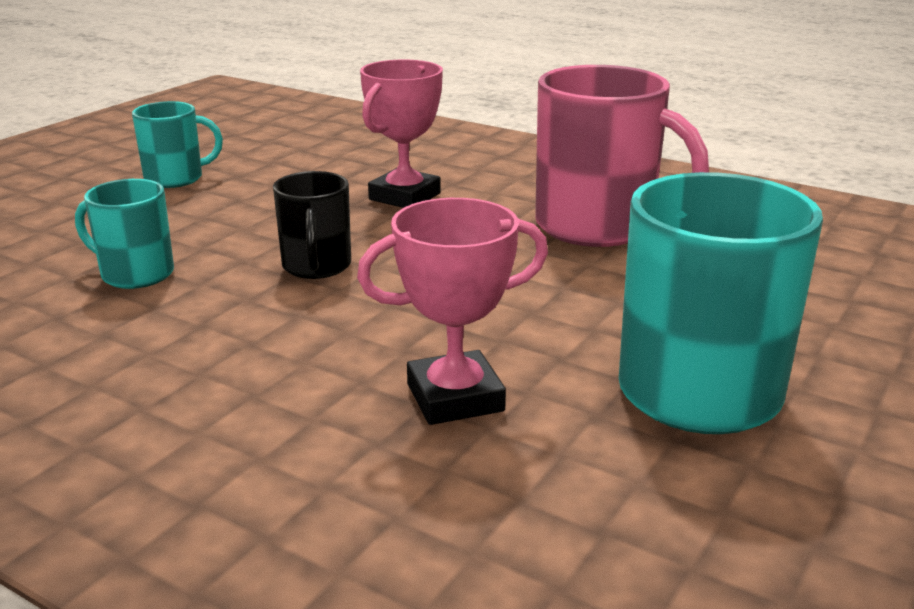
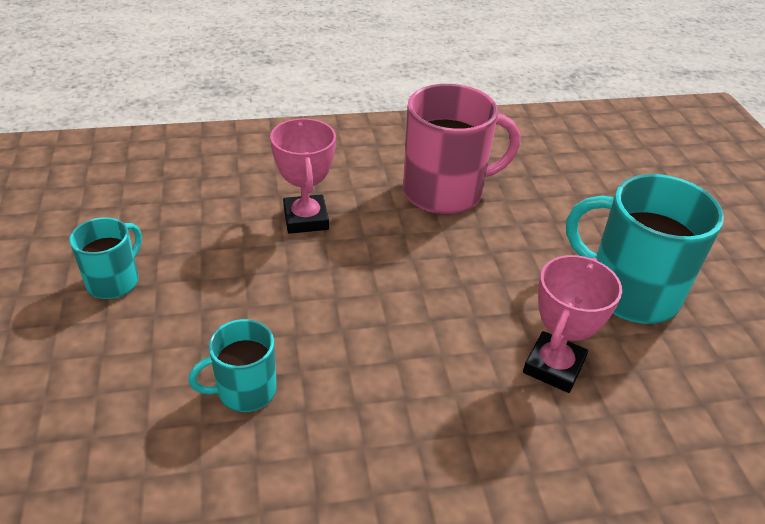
camera: 45 degrees left, 15 degrees up
(316, 266) = (347, 313): black mug -> none

